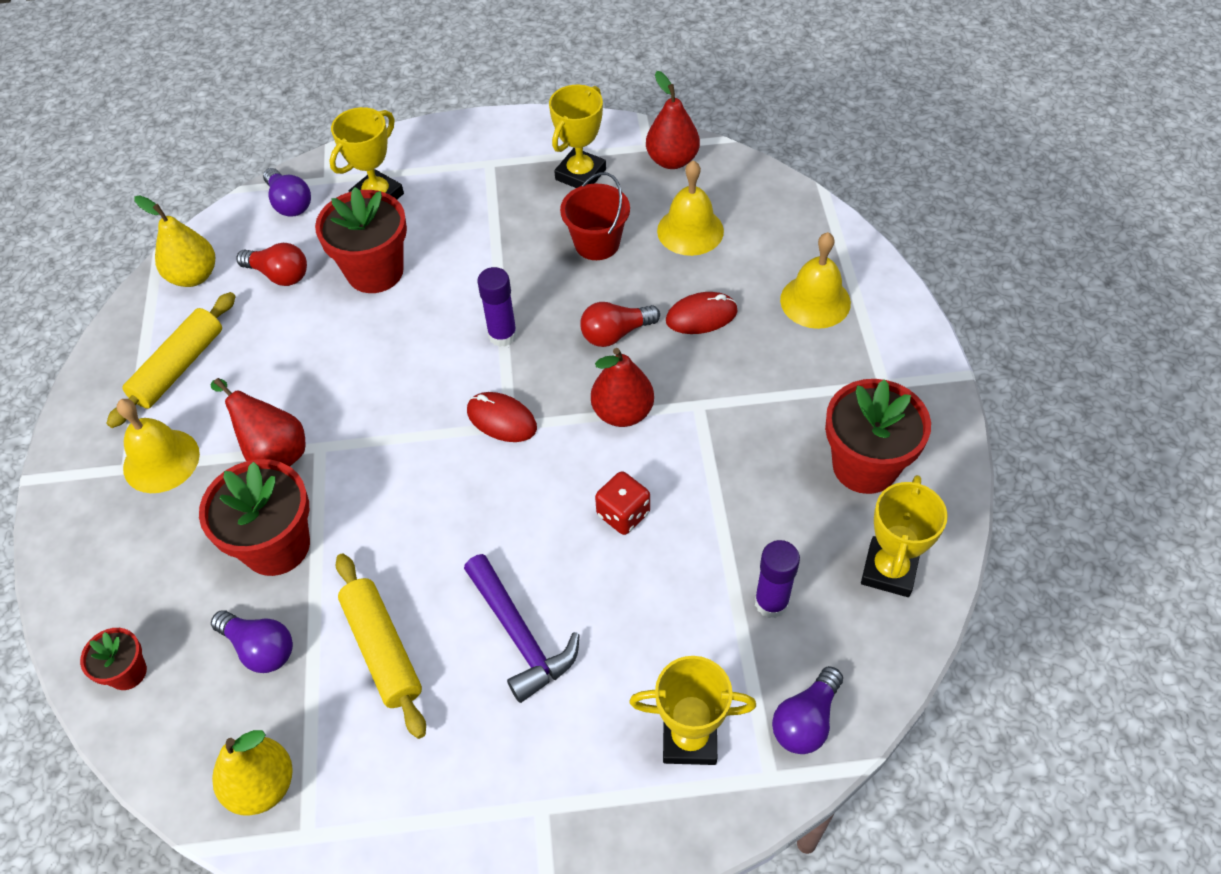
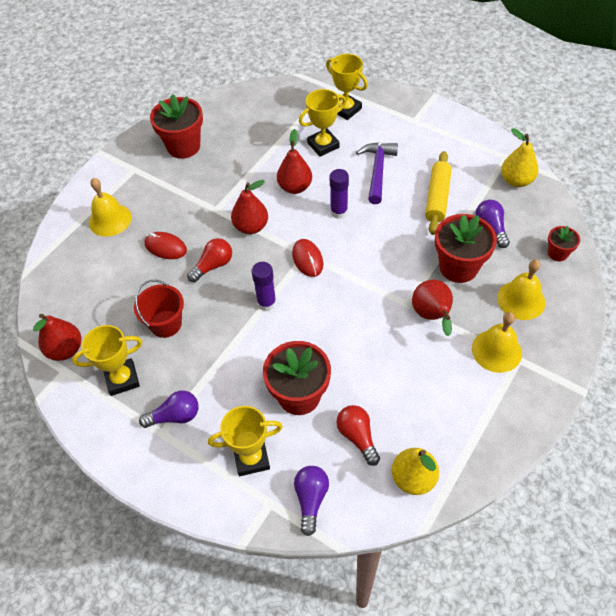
camera: 140 degrees left, 0 degrees up
(179, 367) = (458, 408): yellow rolling pin -> none
(615, 333) = (213, 266): red light bulb -> red light bulb turned 60 degrees counterclockwise
(623, 514) = (295, 187): red dice -> red pear
(690, 230) = (113, 297): yellow bell -> yellow bell (521, 300)
(771, 602) = (274, 127): purple glue stick -> purple glue stick (339, 212)
(806, 720) = (302, 93): purple light bulb -> purple light bulb (175, 416)
(889, 570) = (221, 112): yellow trophy -> yellow trophy (323, 145)

